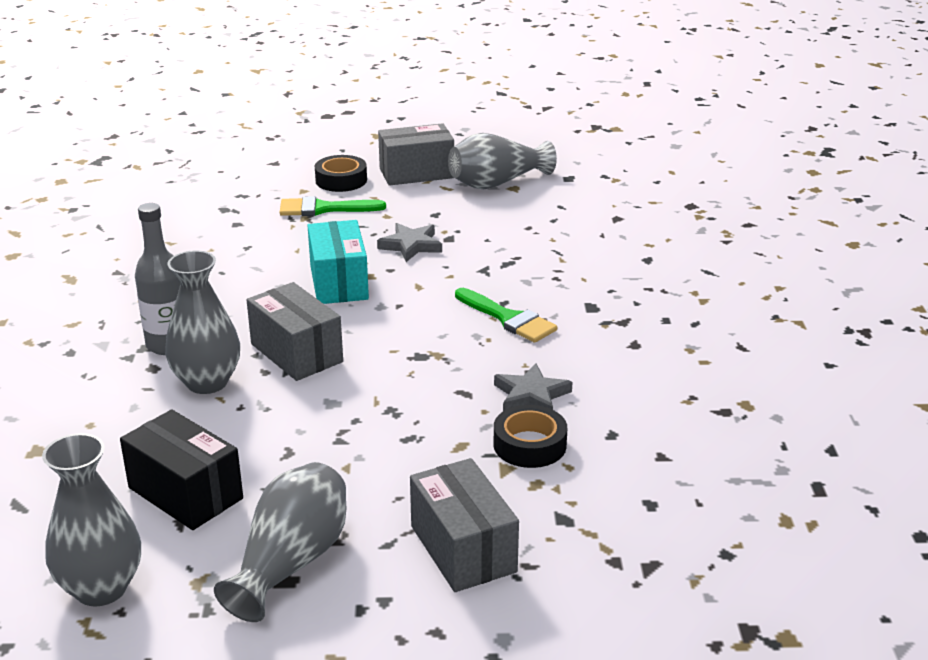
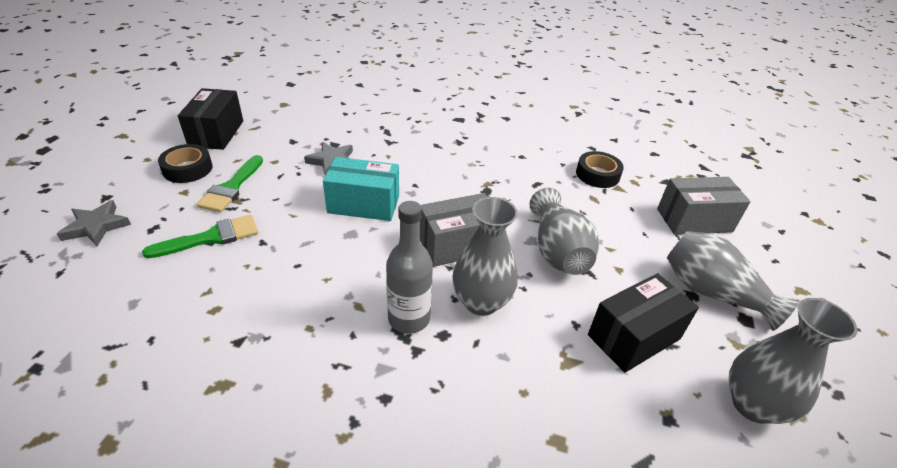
camera: 75 degrees left, 10 degrees up
(416, 173) = (216, 133): grey box -> black box
(497, 183) = (270, 108): grey vase -> grey vase (557, 251)
(508, 319) = (457, 148): green brush -> green brush (211, 237)
(531, 395) = (547, 162): grey star -> grey star (96, 226)

